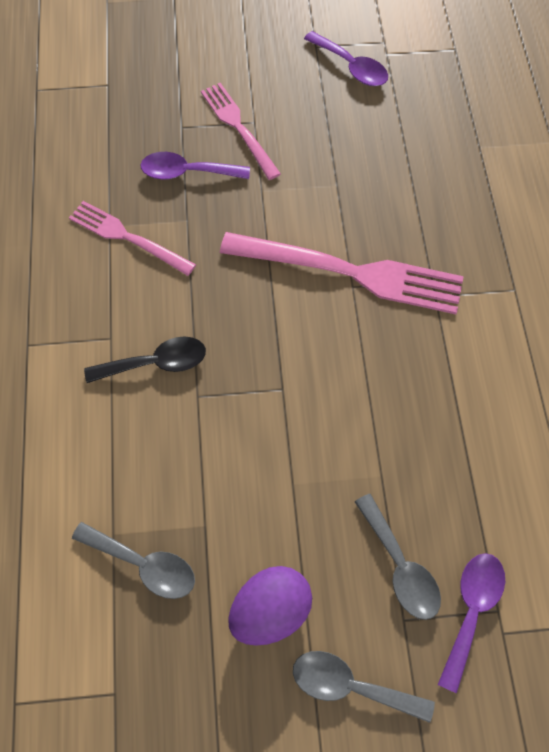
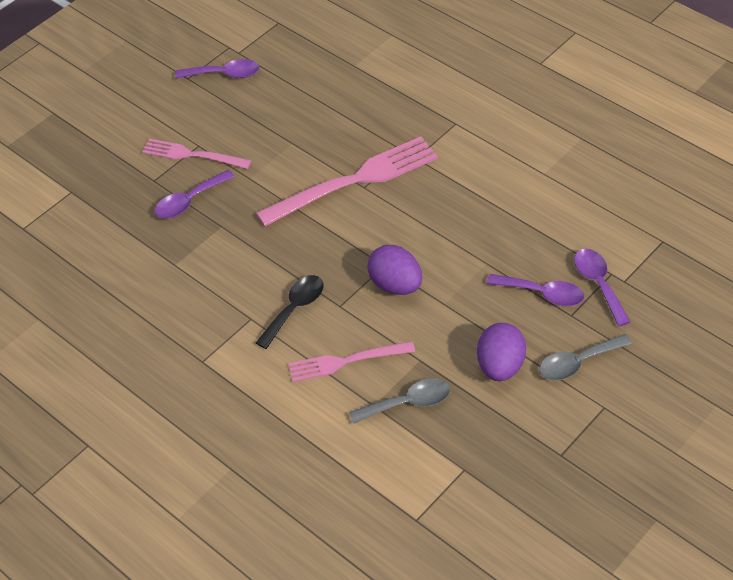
camera: 40 degrees left, 15 degrees down
(126, 237) = (193, 262): pink fork -> pink fork (345, 362)
(269, 421) = (395, 285): none -> purple egg
(400, 566) = (542, 294): grey spoon -> purple spoon

